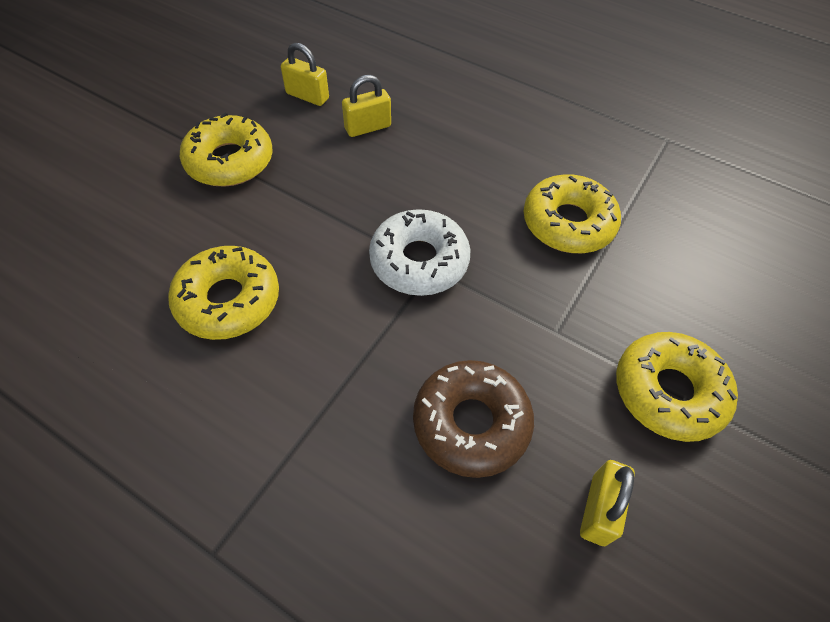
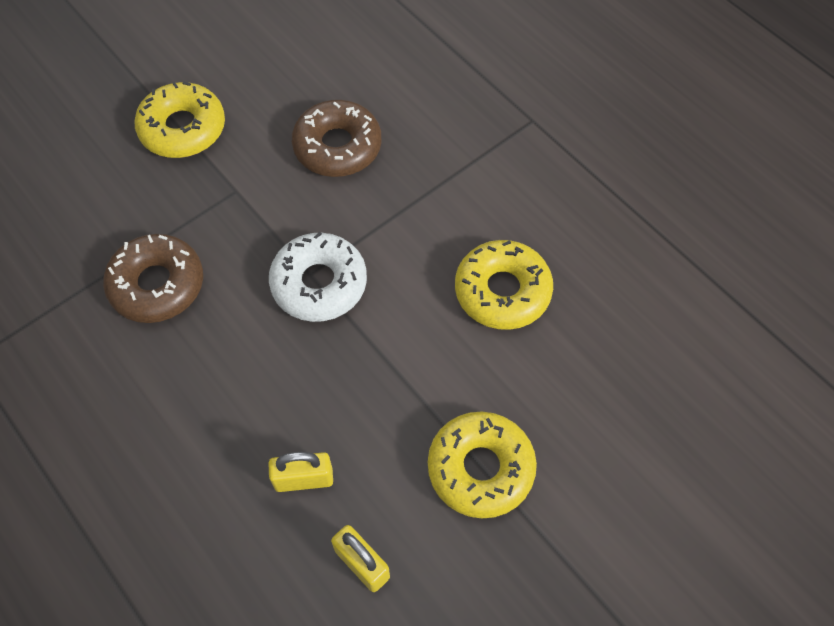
camera: 160 degrees left, 5 degrees up
(568, 223) = (157, 285): yellow donut -> brown donut
(598, 509) = (281, 80): yellow padlock -> none

